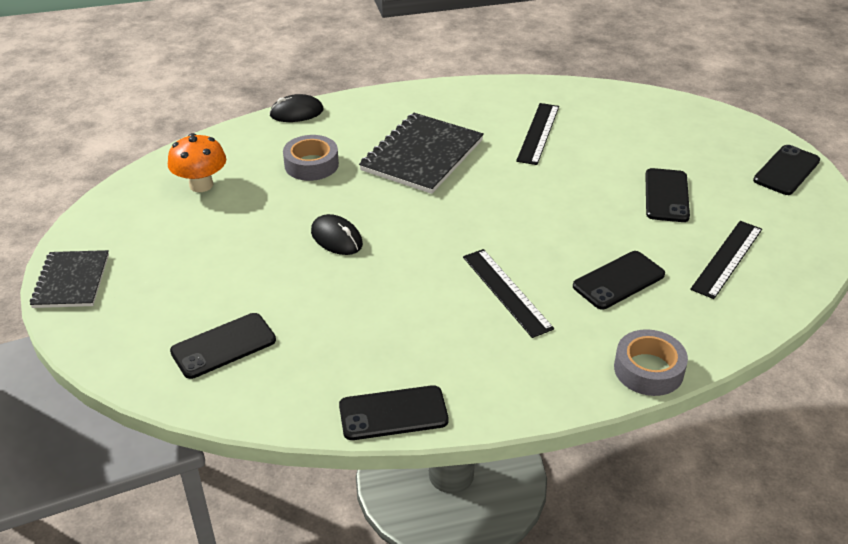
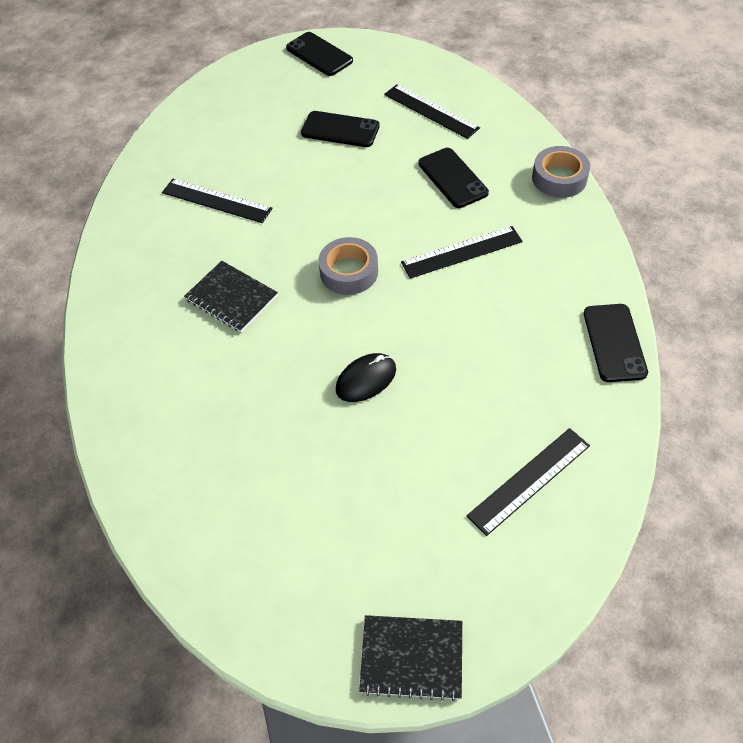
camera: 80 degrees left, 15 degrees up
(201, 185) = (238, 521): orange mushroom -> none
(223, 346) = (529, 480): black phone -> black ruler
(296, 113) = (102, 418): black mouse -> none
(311, 164) = (223, 402): grey tape -> grey tape (349, 272)
(422, 155) = (231, 298): black notebook -> black notebook, size x0.62

